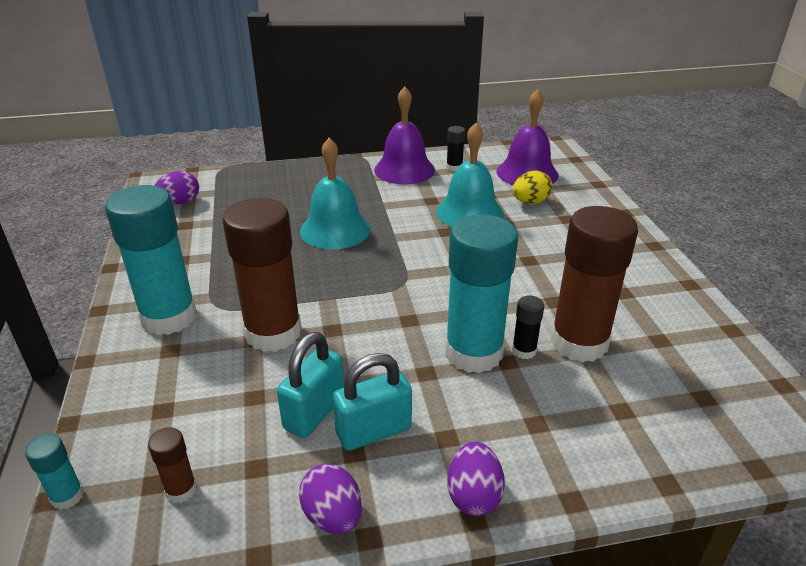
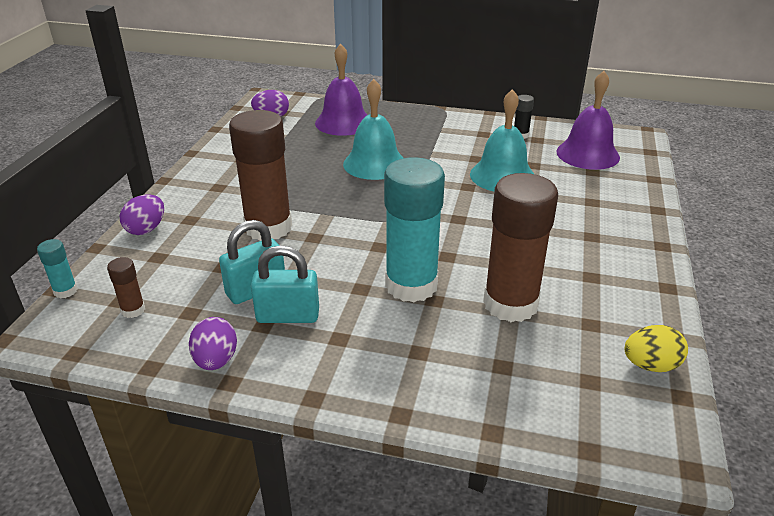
camera: 25 degrees right, 0 degrees up
(169, 317) = (205, 197): turquoise glue stick -> none
(404, 170) = (473, 128): purple bell -> purple bell (343, 122)
(473, 496) = (325, 383): purple egg -> purple egg (146, 229)
(524, 351) = (455, 296): black glue stick -> none
(530, 202) = (568, 180): yellow egg -> yellow egg (650, 365)

